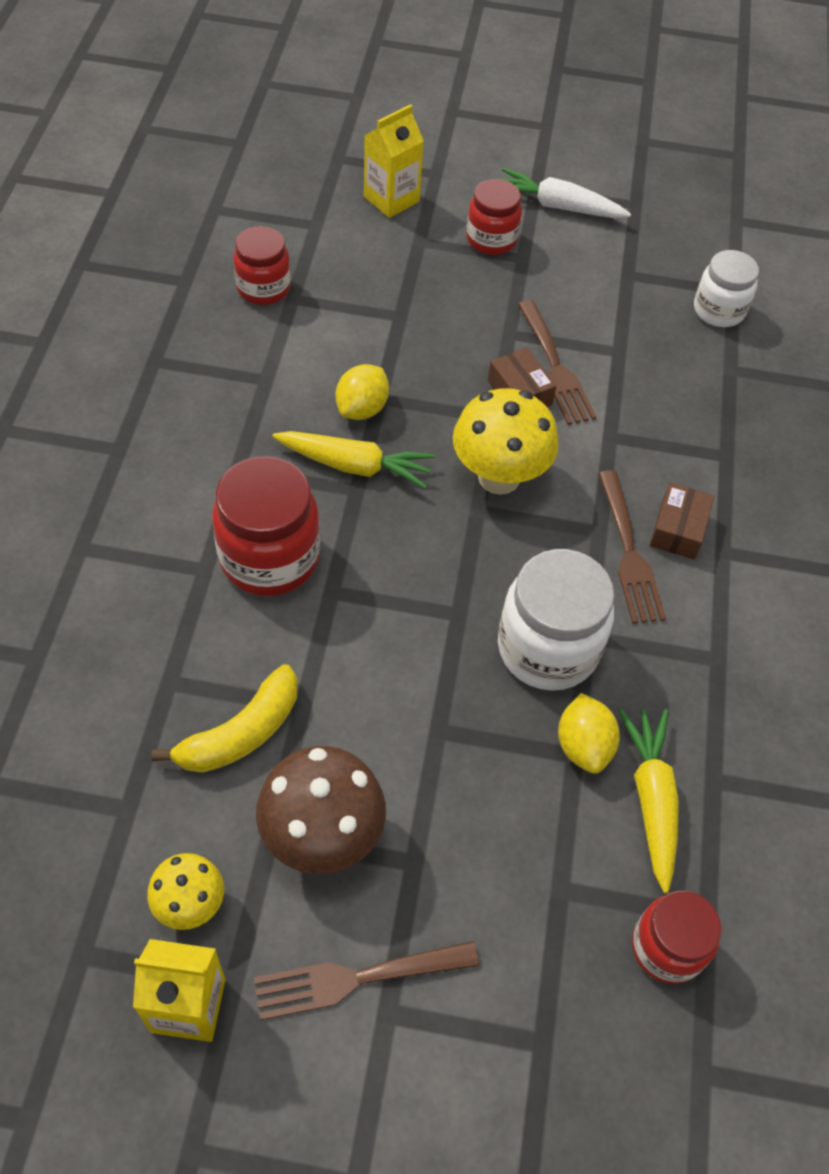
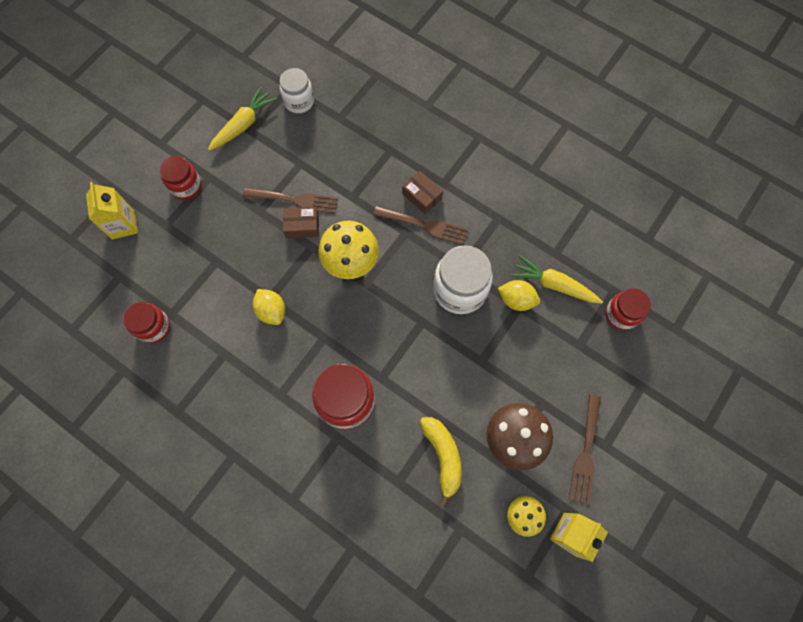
camera: 60 degrees left, 15 degrees up
(355, 466) = (308, 331): yellow carrot -> yellow carrot (244, 124)
(557, 206) = (180, 139): white carrot -> none

